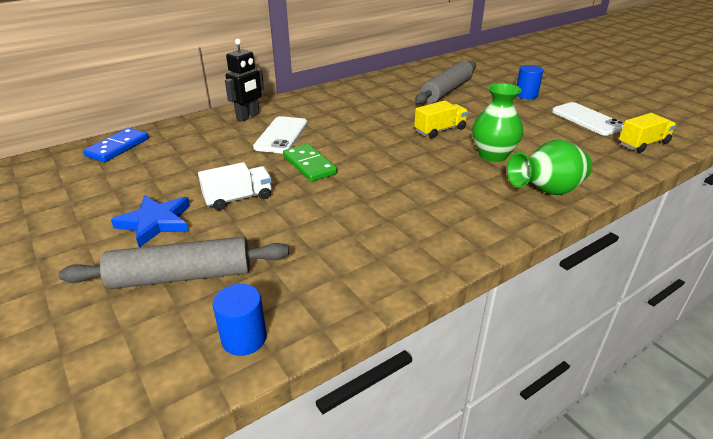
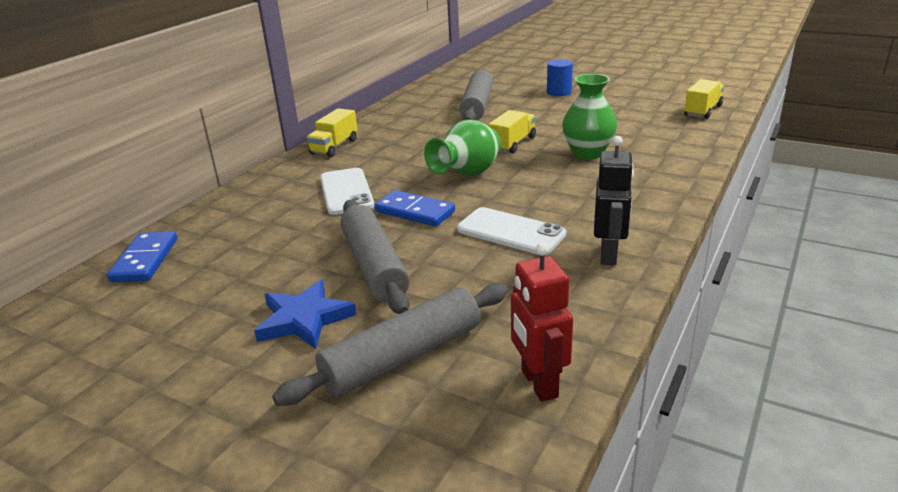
camera: 25 degrees left, 5 degrees down
(238, 198) = (374, 266): white truck -> grey rolling pin
(244, 338) = (538, 383): blue cylinder -> red robot
(248, 116) = (281, 183): black robot -> black robot (609, 255)
(309, 165) = (415, 211): green domino -> blue domino
(310, 98) = (334, 147): none -> yellow truck
(546, 191) = (667, 171): green vase -> green vase (467, 174)
(587, 119) = (636, 101): white phone -> white phone (510, 232)

